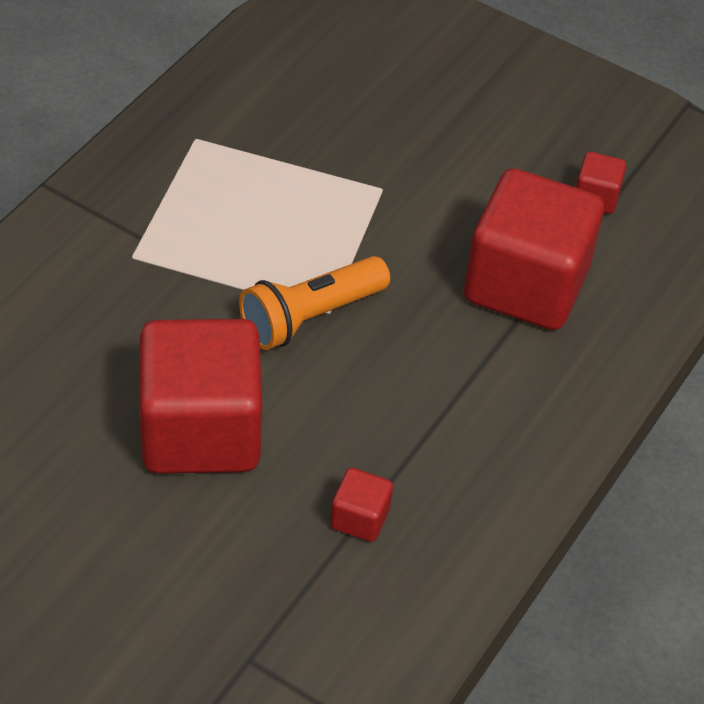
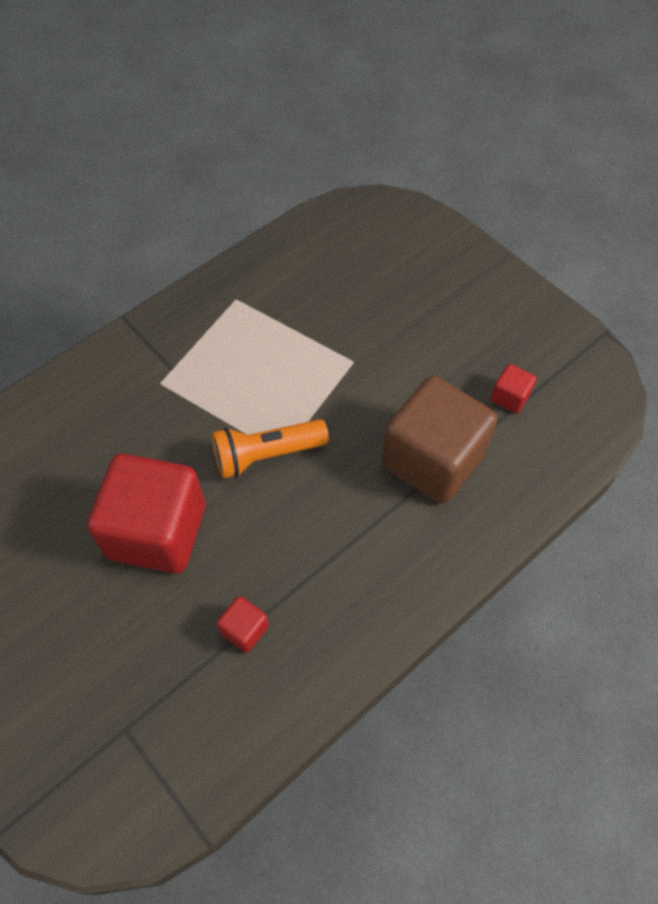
camera: 20 degrees right, 10 degrees up
(525, 285) = (433, 460): red cube -> brown cube

